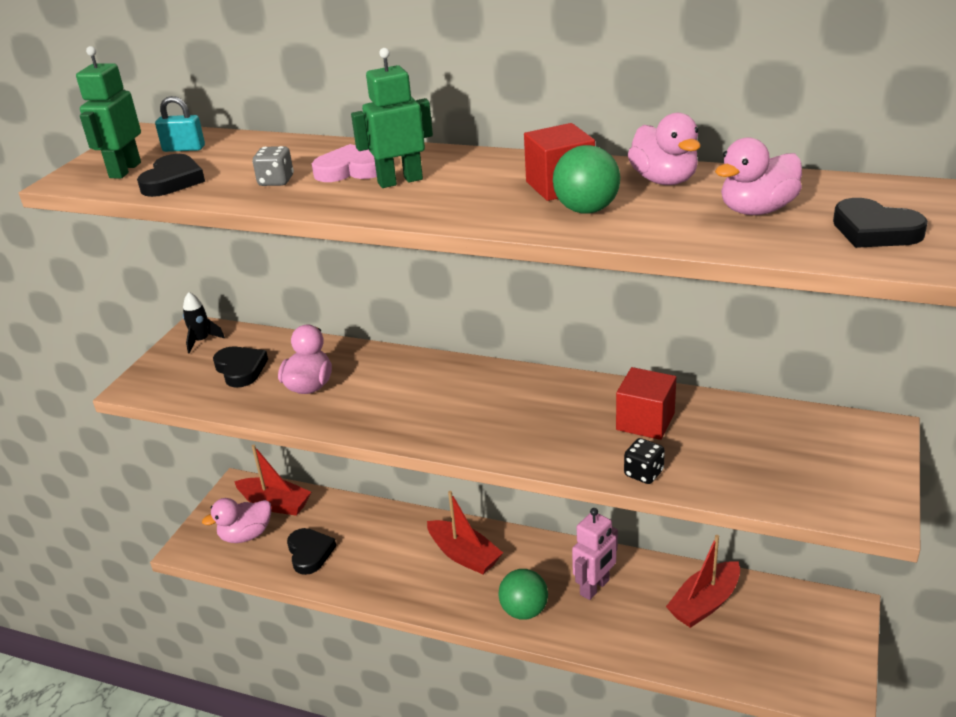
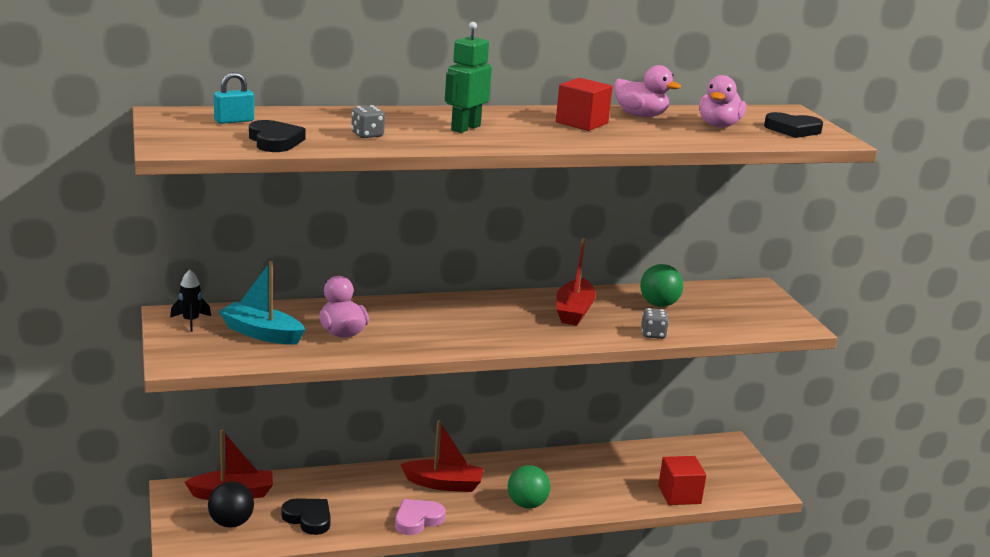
camera: 40 degrees left, 10 degrees down
(125, 170) = (211, 138): green robot -> none
(240, 369) = (261, 333): black heart -> turquoise boat
(246, 535) = (231, 523): pink duck -> black ball
(350, 170) = (413, 124): pink heart -> pink heart (417, 520)
(586, 210) = (622, 133): green ball -> green ball (659, 304)
(595, 587) = (562, 476): pink robot -> none
(643, 473) = (653, 334): black dice -> grey dice
(645, 421) = (619, 308): red cube -> red cube (679, 495)
(704, 603) = (644, 464): red boat -> red boat (574, 311)

